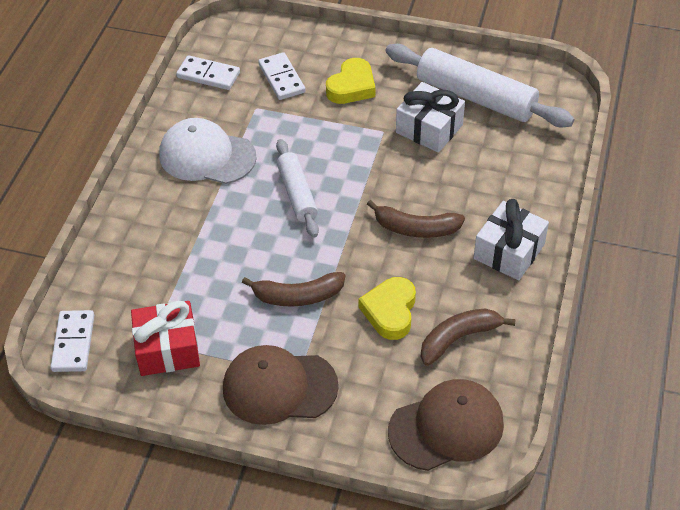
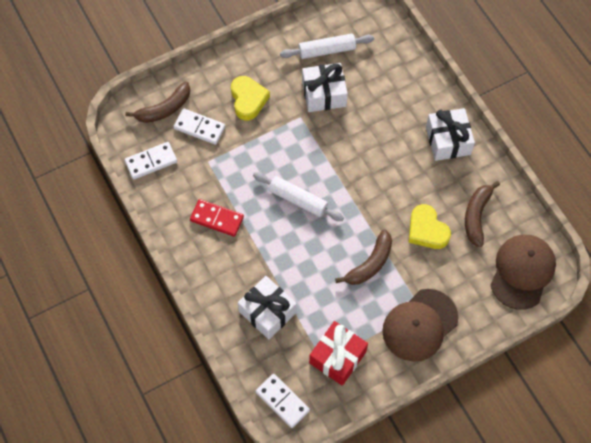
camera: 45 degrees left, 15 degrees up
(155, 261) = (267, 312): none -> white gift
(207, 156) = (217, 219): white cap -> red domino
(416, 228) = (386, 167): brown banana -> brown banana (164, 109)
(475, 97) = (326, 50): white rolling pin -> white rolling pin, size x0.60

